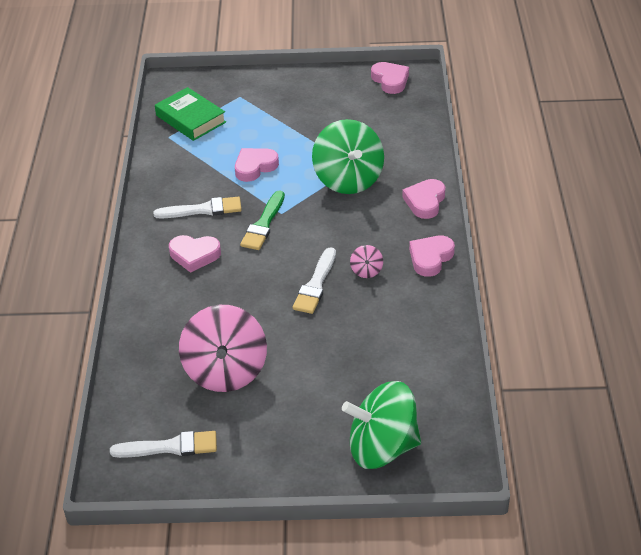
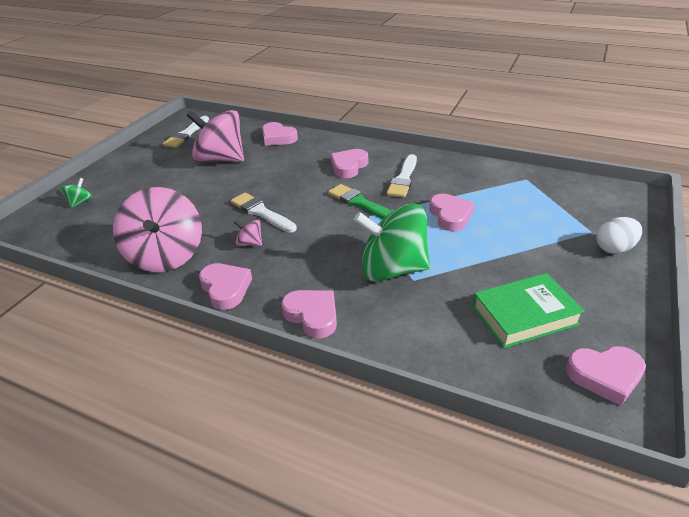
camera: 115 degrees right, 5 degrees down
(146, 342) = (278, 138): none -> pink heart
(190, 119) = (554, 195): green book -> green book (524, 315)
(257, 85) = (614, 248): none -> white egg
(382, 447) = (80, 202): green spinning top -> green spinning top, size x0.41
(418, 317) = (166, 255): none -> pink spinning top

